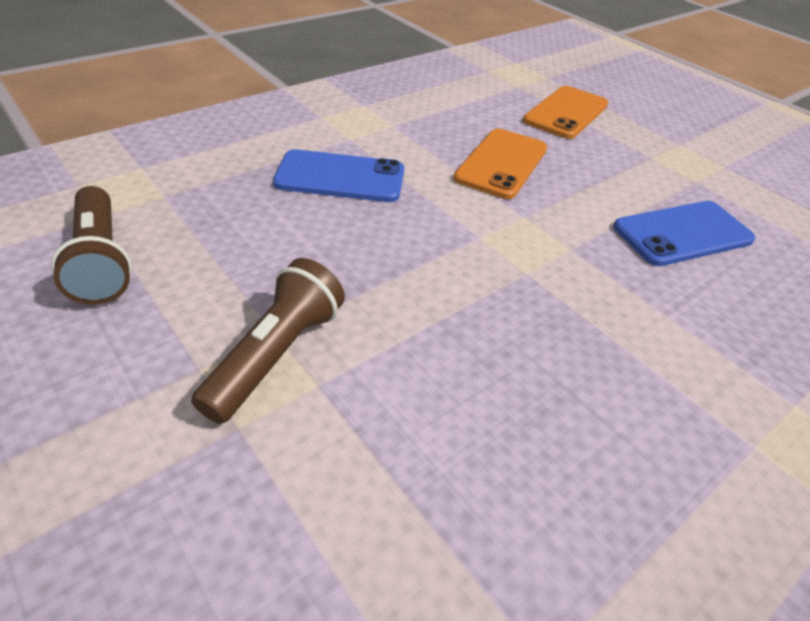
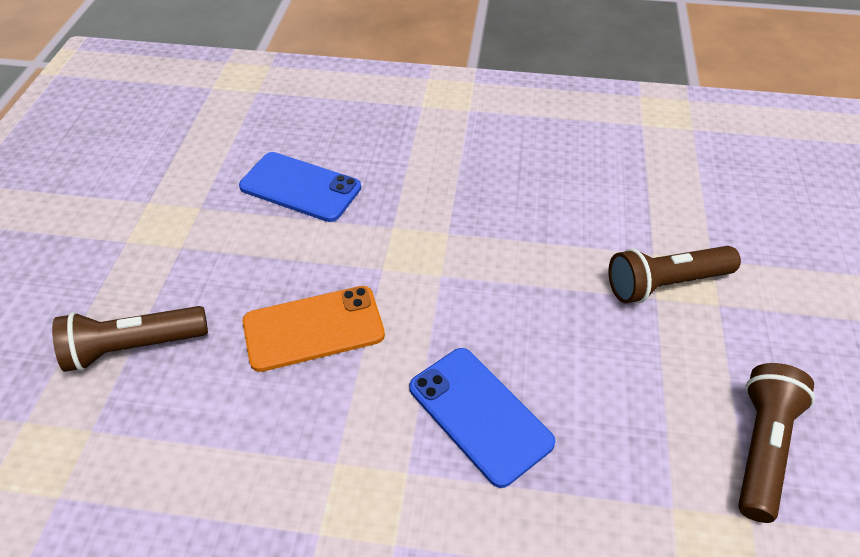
camera: 130 degrees left, 5 degrees up
(566, 113) = (133, 347): orange phone -> brown flashlight

